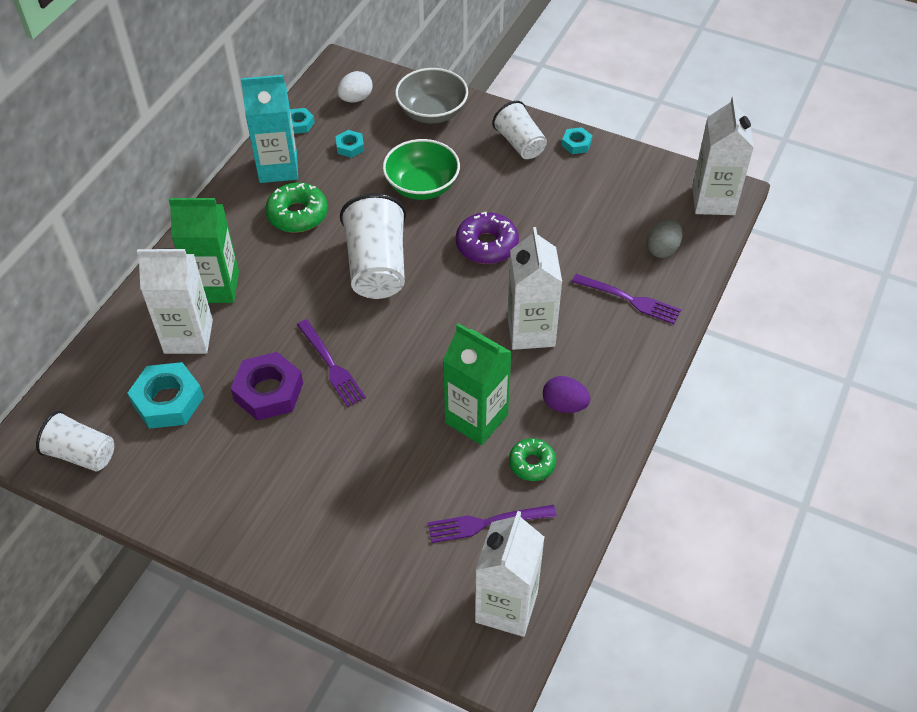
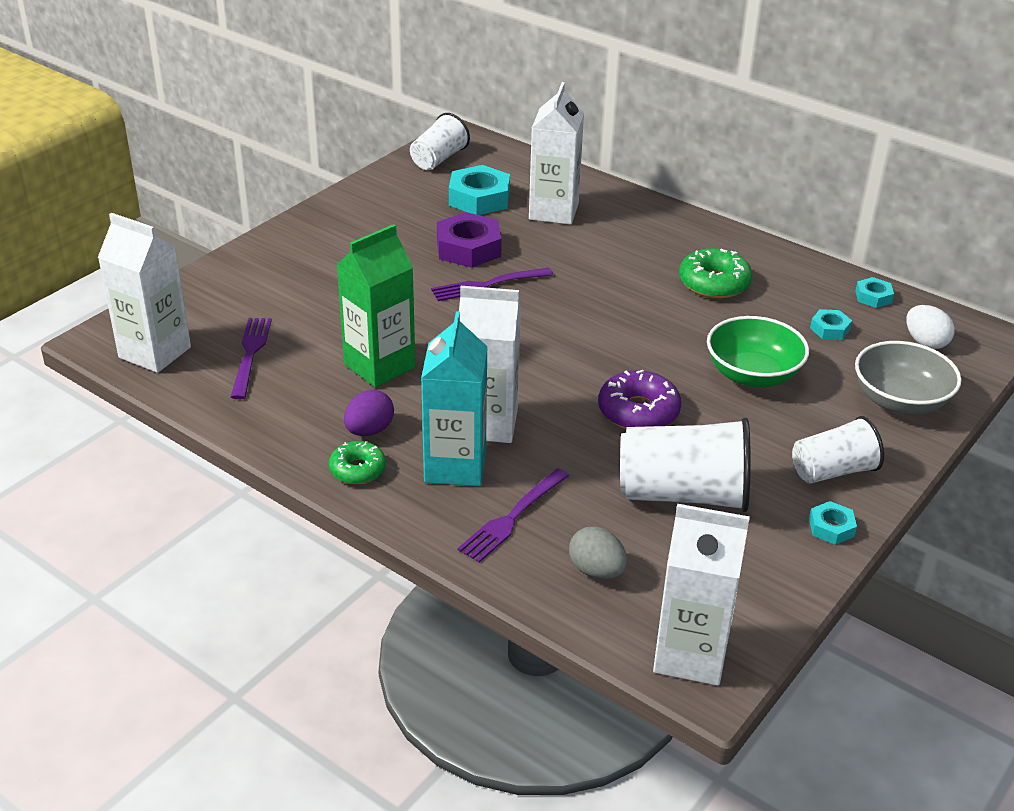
camera: 100 degrees right, 15 degrees down
(215, 287) = (615, 229): green carton -> none
(278, 168) = (793, 277): turquoise carton -> turquoise carton (455, 466)
(377, 267) = (620, 327): white cup -> white cup (683, 494)
(532, 463) = (304, 394): green donut -> green donut (357, 469)

